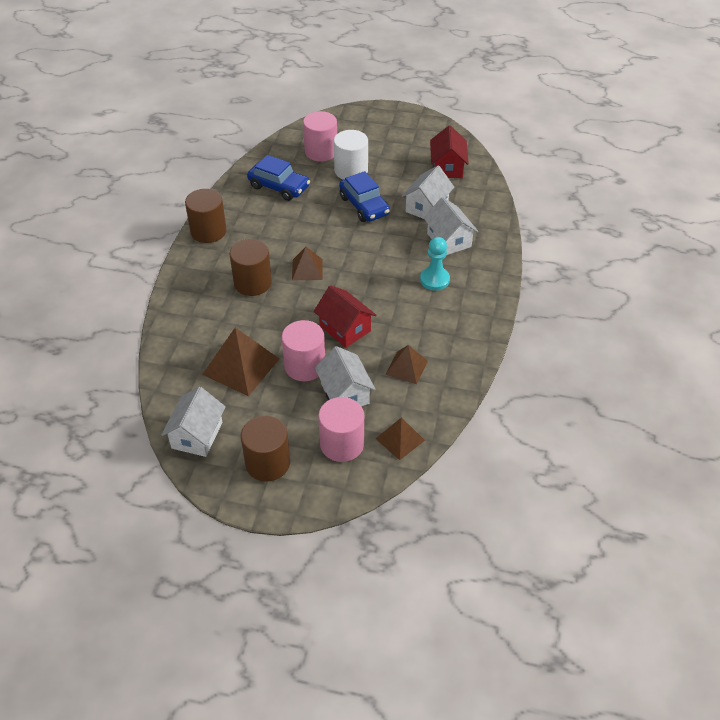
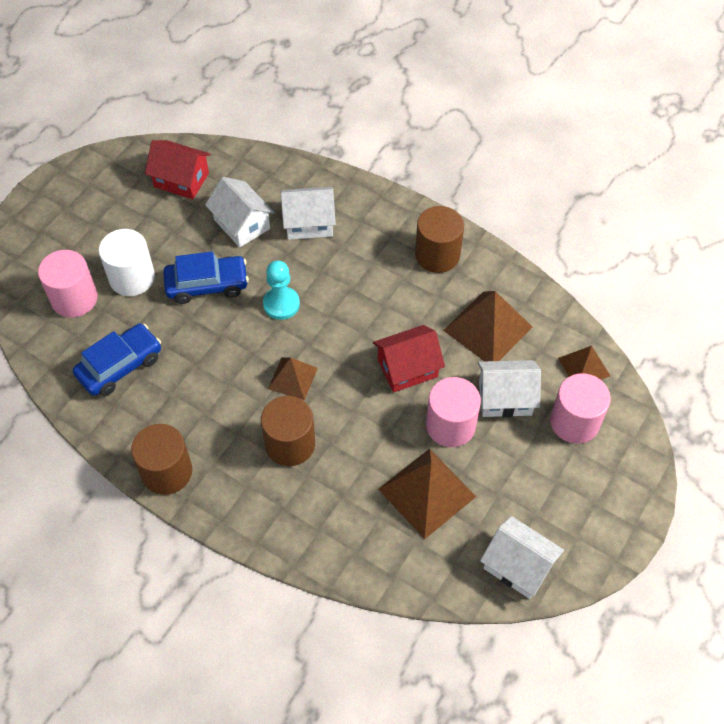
camera: 70 degrees left, 10 degrees up
(267, 463) = (579, 501): brown cylinder -> brown cylinder (437, 255)
(406, 367) = (488, 328): brown pyramid -> brown pyramid, size x1.68
(434, 280) = (366, 258): turquoise pawn -> turquoise pawn (281, 304)

